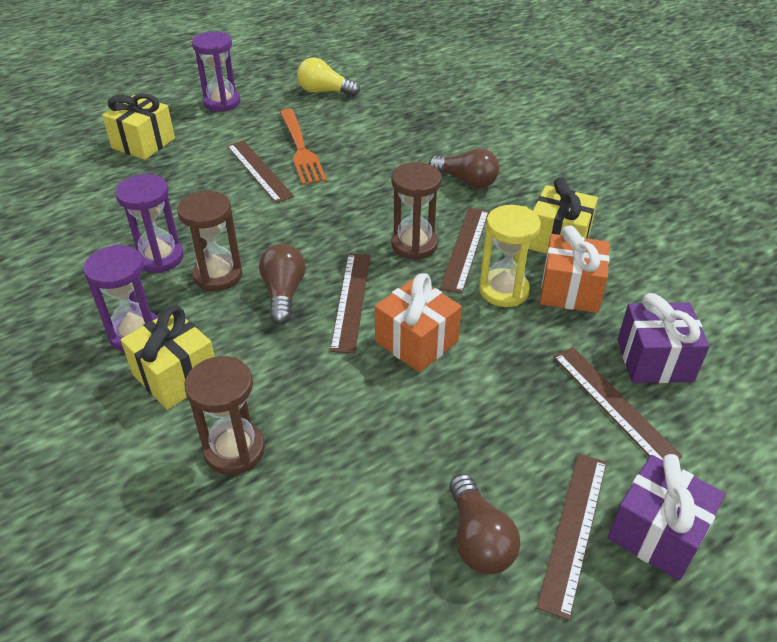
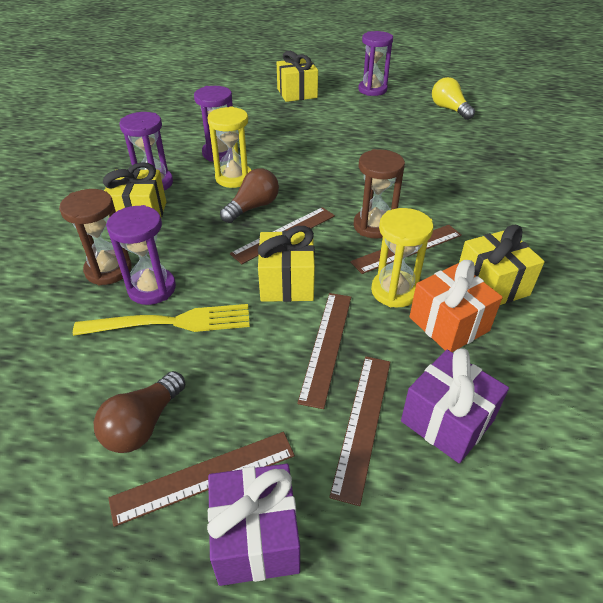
camera: 45 degrees right, 0 degrees up
(218, 275) = (234, 178): brown hourglass -> yellow hourglass
(259, 170) = (339, 135): brown ruler -> brown ruler (326, 345)
(301, 149) = (383, 135): orange fork -> none
(307, 433) = (152, 288): none -> purple hourglass
(373, 446) = (172, 322): none -> yellow fork
(416, 341) = (287, 283): orange gift -> yellow gift
(466, 181) = (474, 208): brown light bulb -> none

